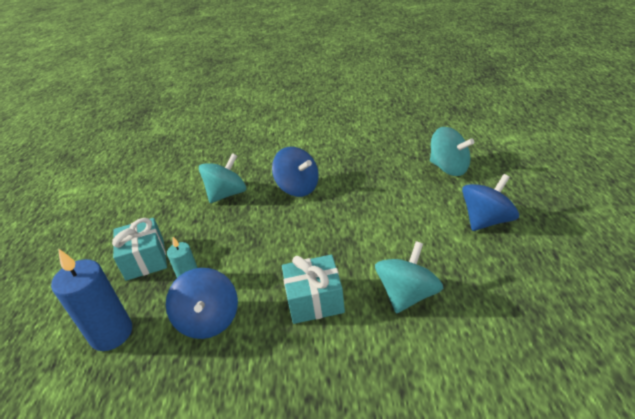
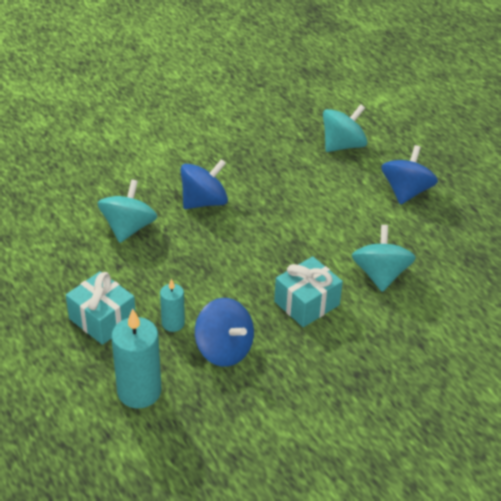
camera: 35 degrees left, 5 degrees up
(111, 333) = (139, 391): blue candle -> turquoise candle
(298, 188) = (204, 201): blue spinning top -> blue spinning top turned 45 degrees counterclockwise
(449, 168) = (343, 145): turquoise spinning top -> turquoise spinning top turned 45 degrees counterclockwise

